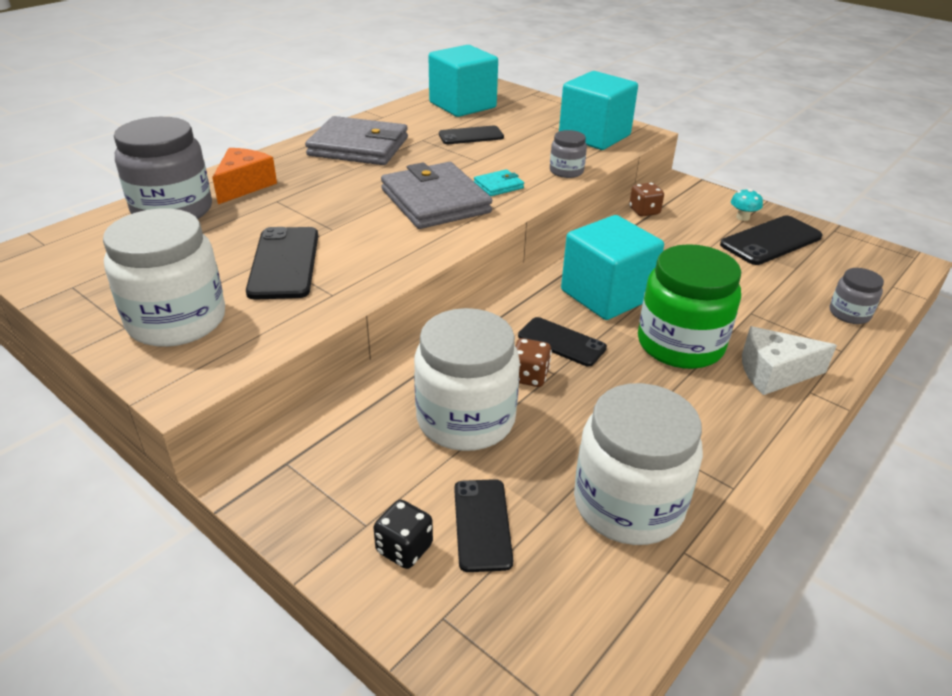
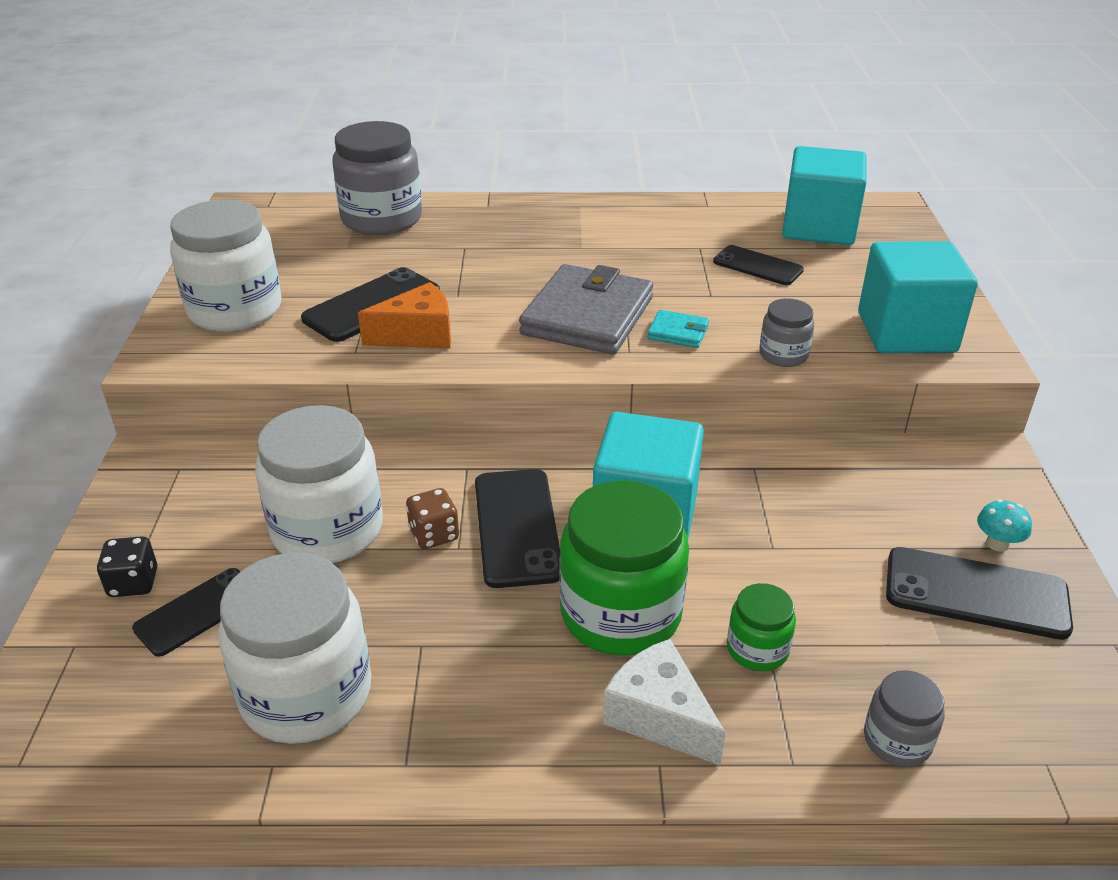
camera: 50 degrees right, 0 degrees up
(244, 186) = (465, 222): orange cheese -> orange cheese (418, 335)
(358, 147) = (624, 228): grey wallet -> none
(561, 342) = (516, 527): black phone -> black phone, size x1.50
(644, 211) = (872, 460): brown dice -> none
(751, 317) = (757, 649): none -> green jar

